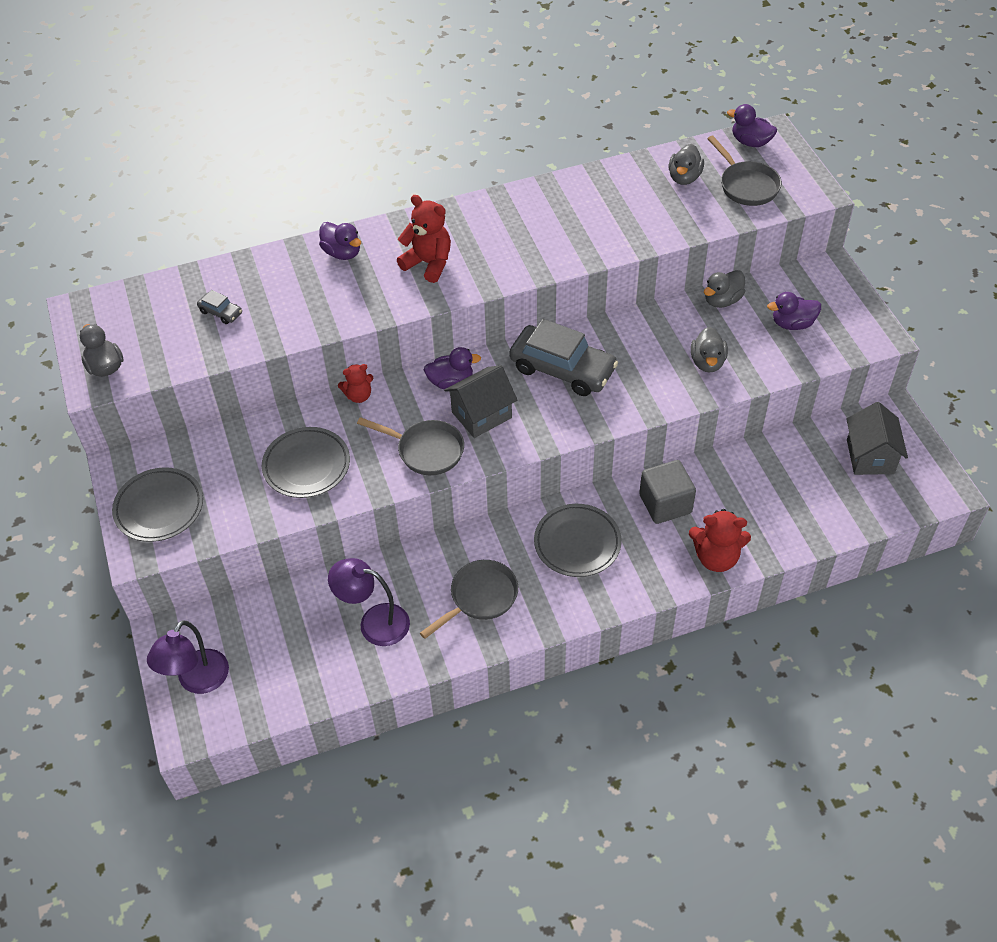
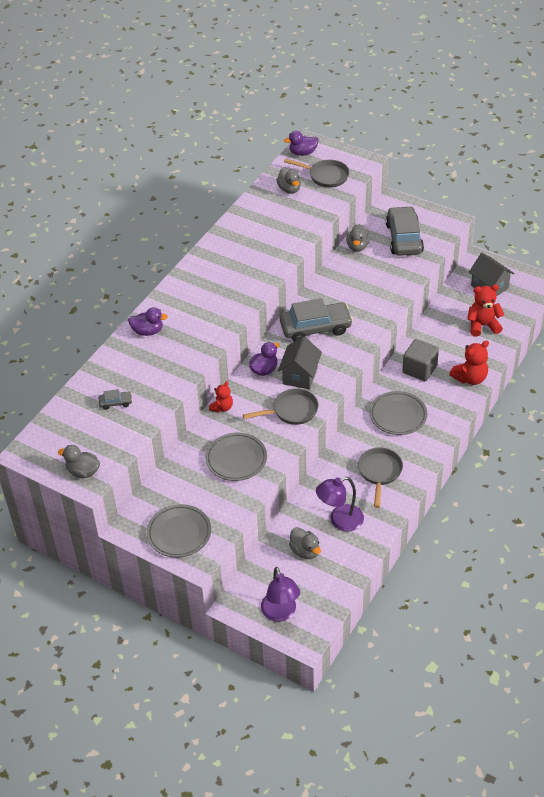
camera: 40 degrees left, 5 degrees down
(428, 263) = (204, 309): red teddy bear -> red teddy bear (482, 325)
(707, 362) = (384, 281): grey duck -> grey duck (305, 551)
(792, 324) = (404, 238): purple duck -> grey car

